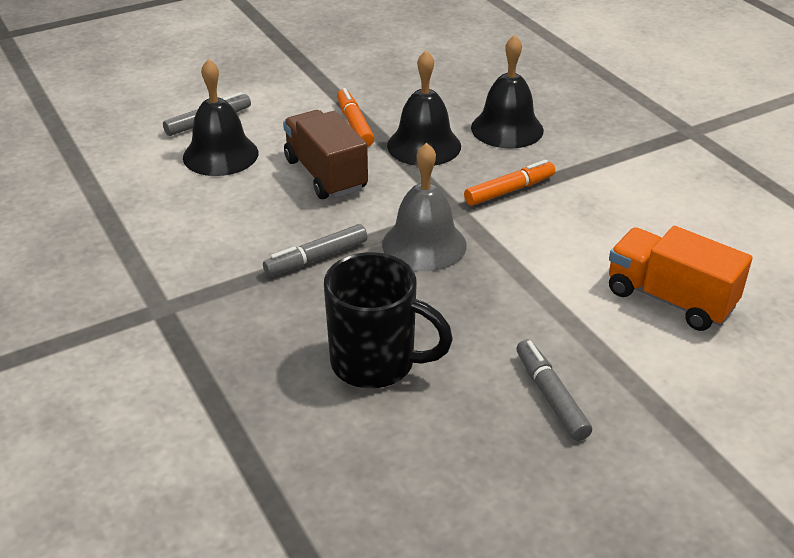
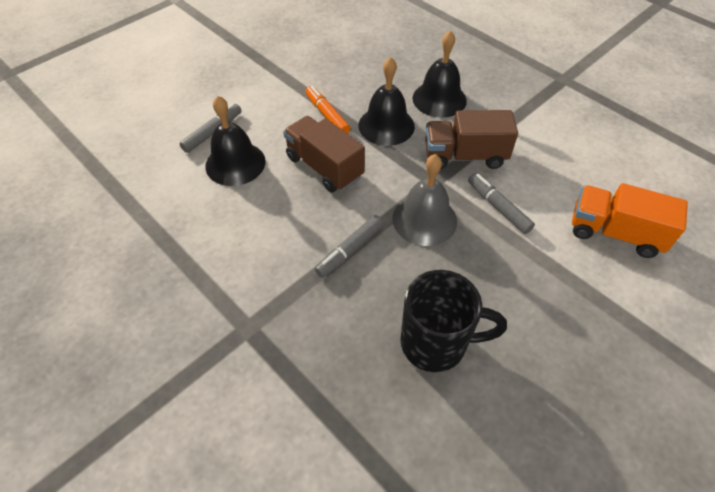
camera: 15 degrees left, 15 degrees up
(509, 190) = (464, 156): orange marker -> brown truck
(551, 396) = (573, 343): grey marker -> grey marker (498, 207)

